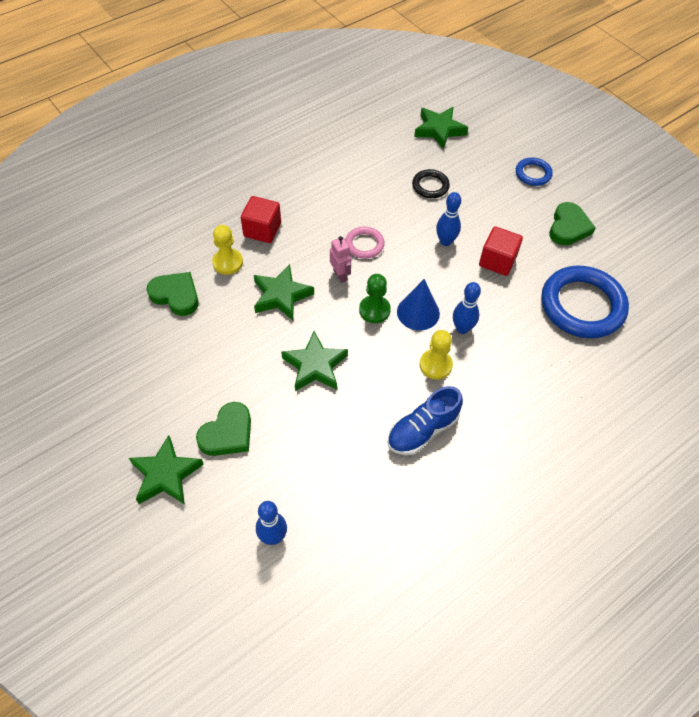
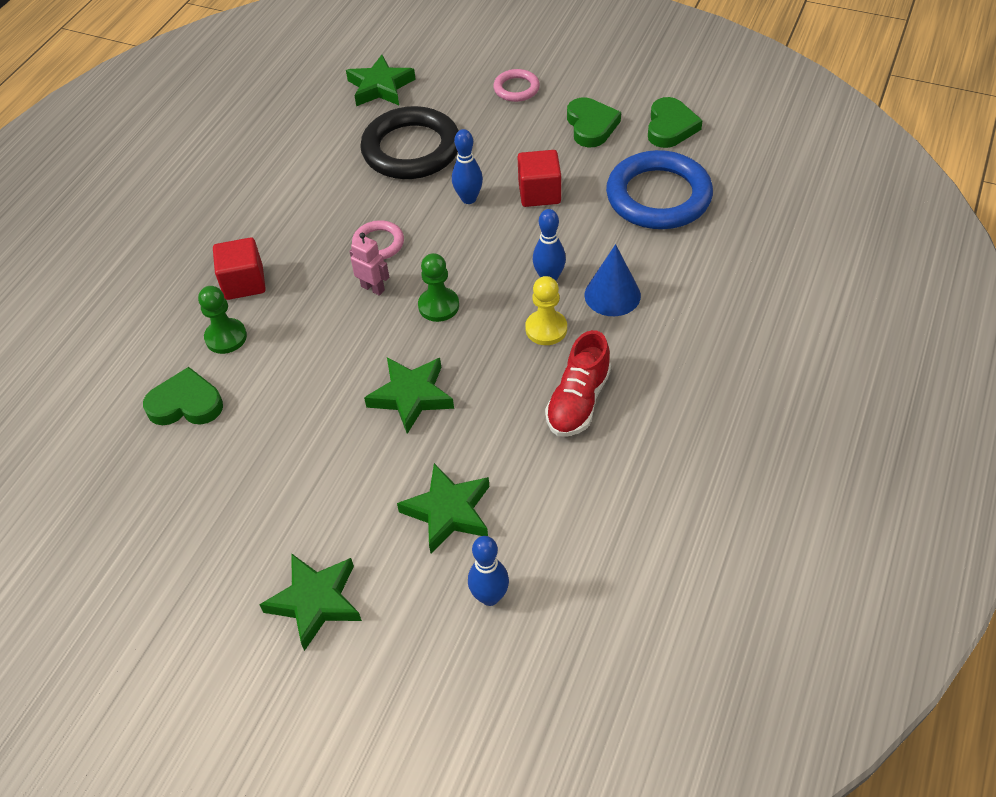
camera: 25 degrees left, 5 degrees down
(227, 262) = (226, 337): yellow pawn -> green pawn
(227, 433) = (359, 519): green heart -> green heart (670, 127)
(281, 295) = (318, 342): green star -> green star (448, 511)
(418, 312) = (489, 285): blue cone -> blue cone (612, 295)
(422, 430) = (578, 401): blue shoe -> red shoe
(430, 186) = (411, 149): black ring -> black ring, size x2.06
(533, 174) = (516, 88): blue ring -> pink ring

